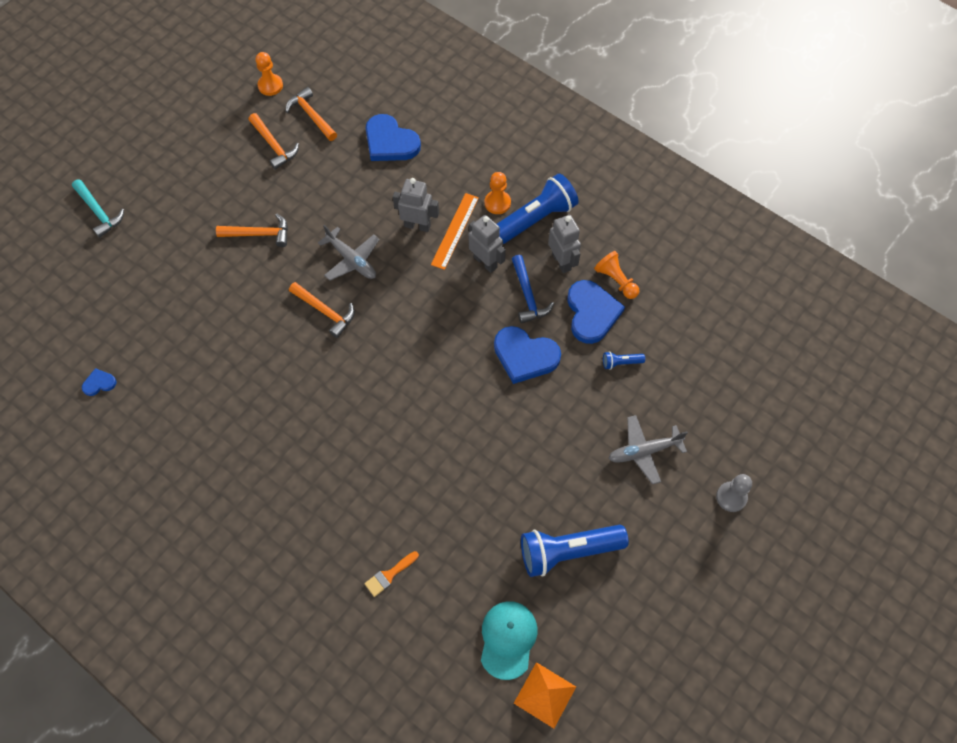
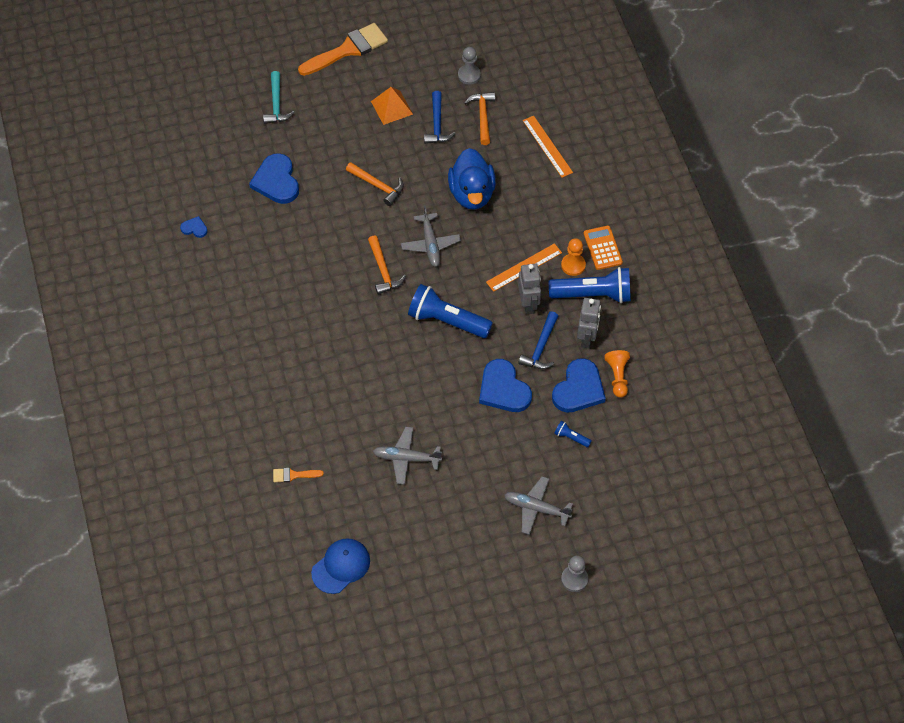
camera: 35 degrees right, 5 degrees down
(135, 123) = (348, 49): none -> orange brush
(270, 85) = (469, 75): orange pawn -> grey pawn
(274, 145) = (437, 124): orange hammer -> blue hammer
(355, 191) = (472, 193): none -> blue duck
(390, 142) = (527, 171): blue heart -> blue heart (276, 181)
(391, 110) = (547, 146): none -> orange ruler
(417, 225) = (498, 247): grey robot -> none
(487, 483) = (406, 458): none -> grey plane
(508, 639) = (341, 566): turquoise cap -> blue cap
(511, 172) = (602, 248): none -> orange calculator
(545, 695) = (338, 616): orange pyramid -> orange pyramid (391, 107)
(568, 551) = (426, 538): blue flashlight -> blue flashlight (447, 320)

